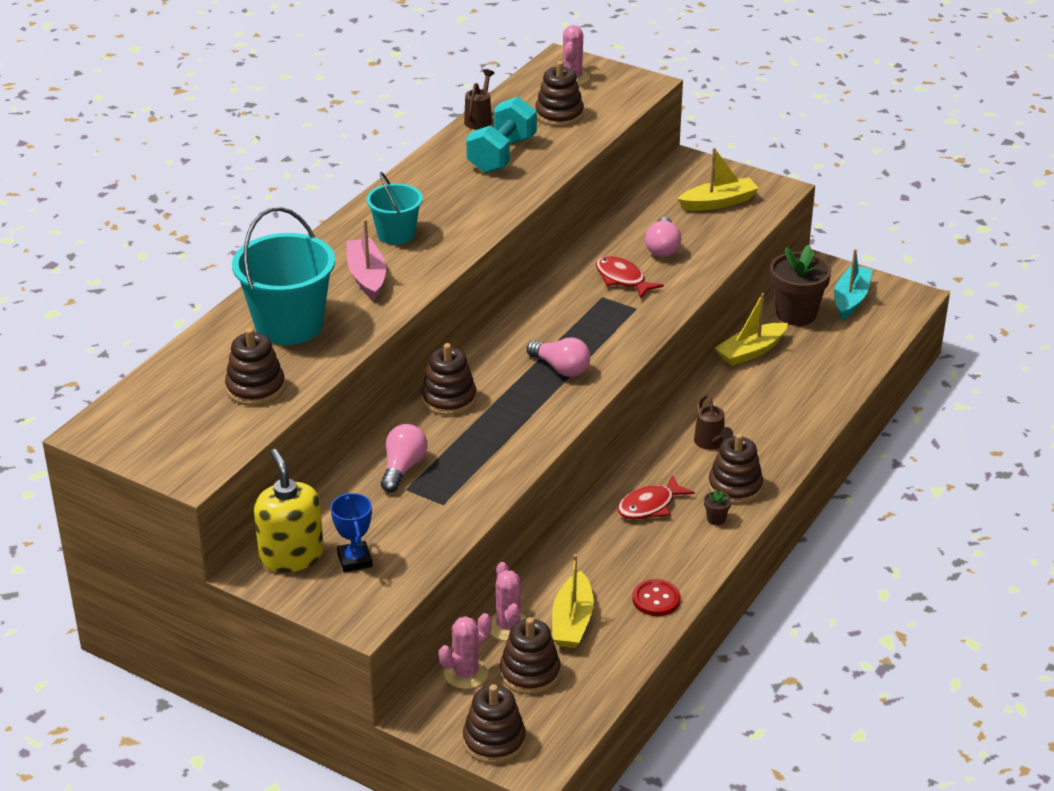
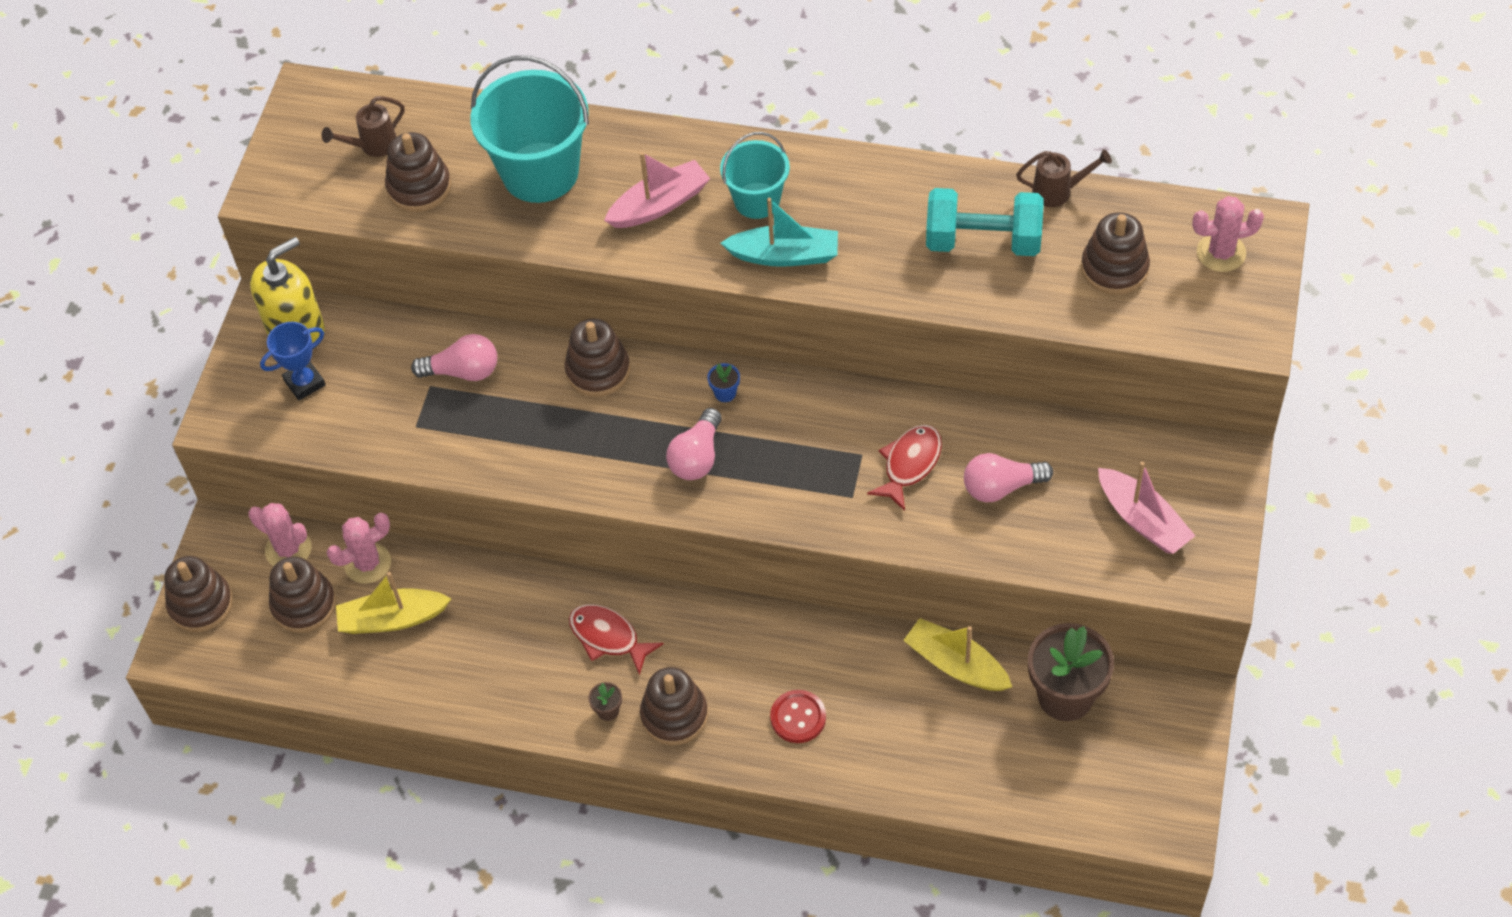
camera: 75 degrees right, 20 degrees up
(510, 344) = (725, 393): none -> blue flower pot
(656, 599) = (451, 687): red button -> red button (798, 717)
(711, 443) = (747, 669): brown watering can -> brown watering can (373, 146)
(718, 202) = (1142, 520): yellow boat -> pink boat
(851, 299) = (1132, 754): turquoise boat -> turquoise boat (785, 255)

